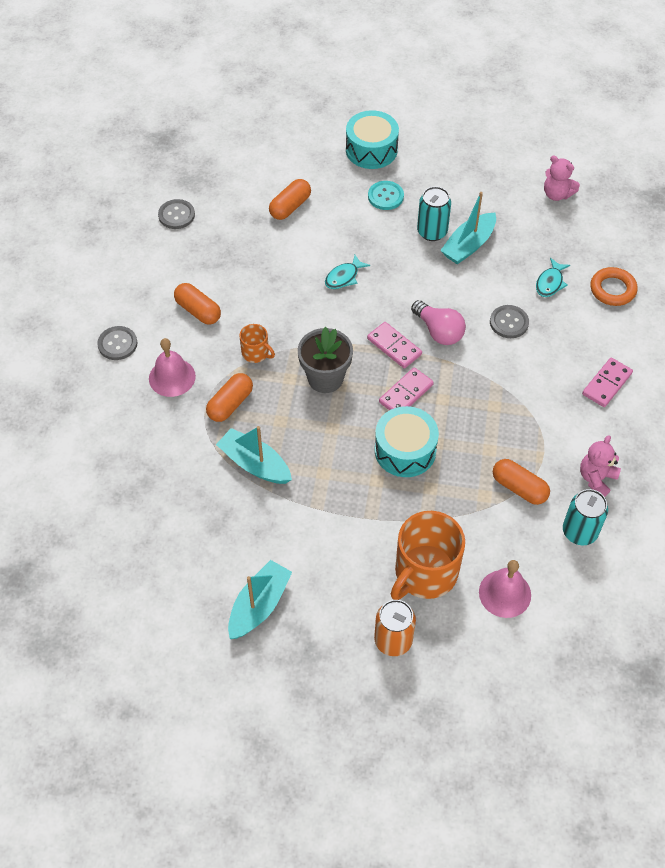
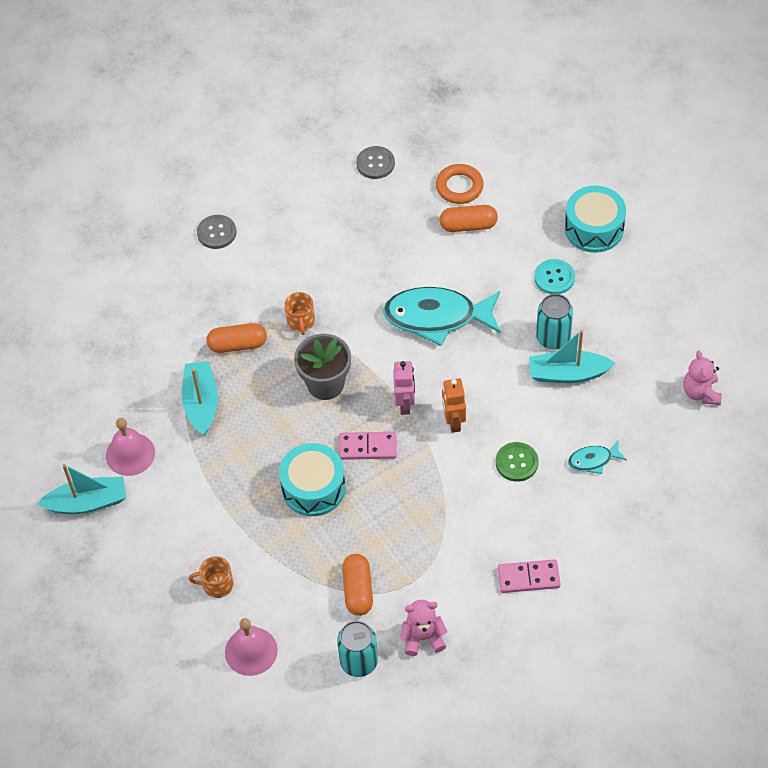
camera: 50 degrees right, 0 degrees up
(172, 377) = (223, 290): pink bell -> pink bell (130, 454)
(198, 311) = (300, 254): orange capsule -> none
(344, 277) = (437, 317): turquoise fish -> turquoise fish, size x2.14
(393, 640) = (140, 608): orange can -> none
(394, 346) = (405, 404): pink domino -> pink robot
(425, 573) = (217, 585): orange mug -> orange mug, size x0.48
(438, 331) = (453, 422): pink light bulb -> orange robot
(509, 322) = (516, 462): grey button -> green button
(612, 289) = (638, 510): orange ring -> orange ring (459, 187)

